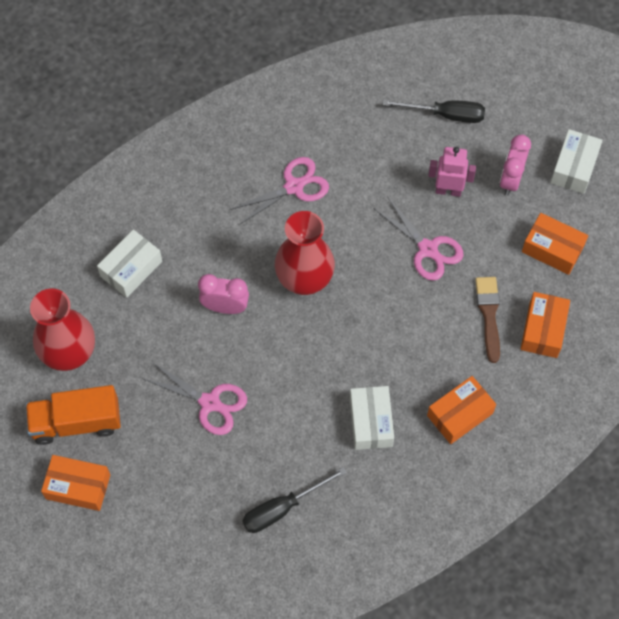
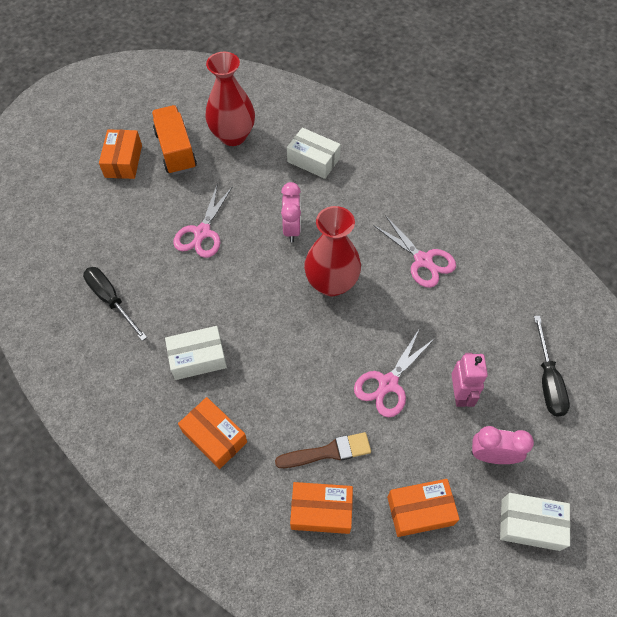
camera: 80 degrees right, 5 degrees down
(552, 249) = (420, 511): orange box -> orange box turned 60 degrees clockwise

